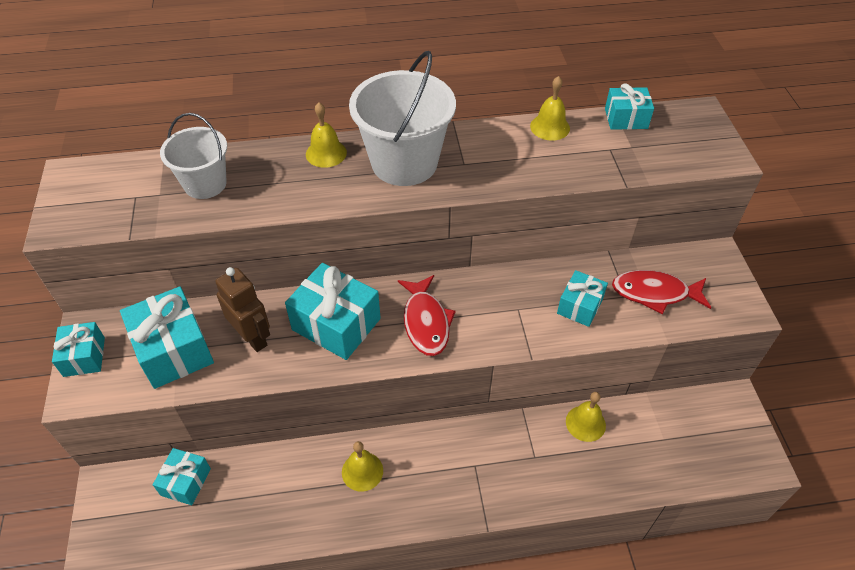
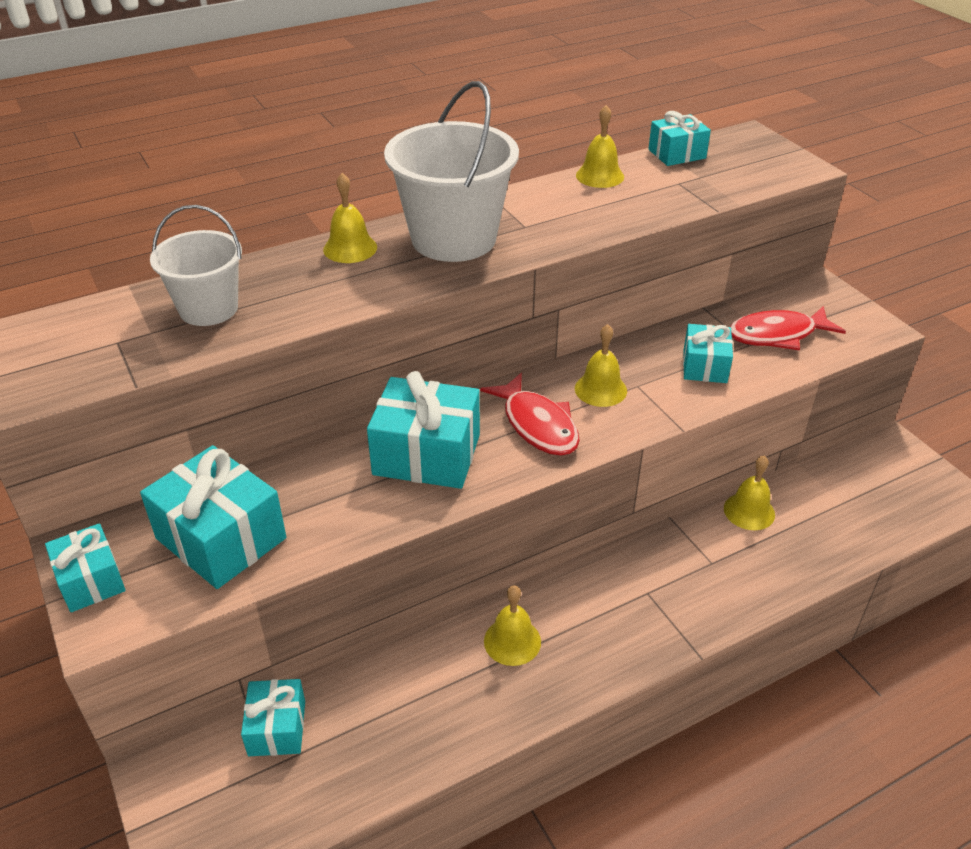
camera: 20 degrees left, 10 degrees down
(253, 337) = (324, 496): brown robot -> none
(488, 304) = (600, 389): none -> yellow bell

